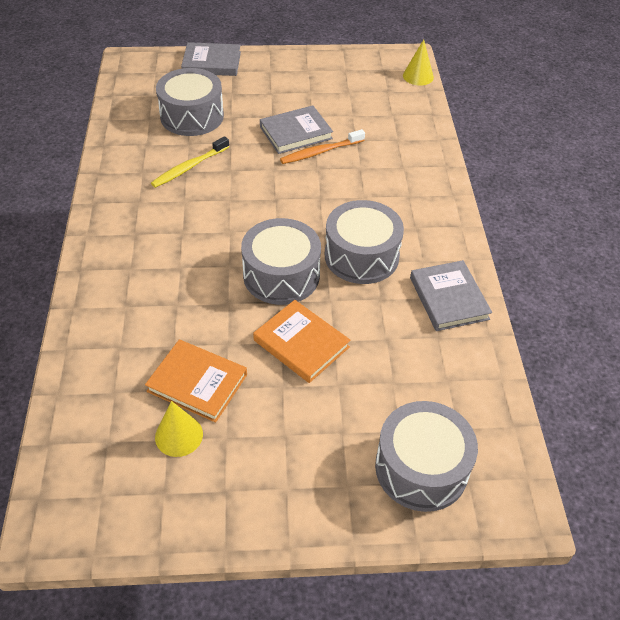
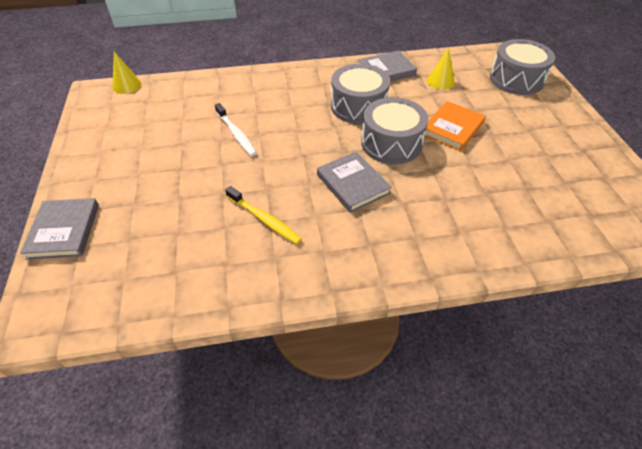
camera: 95 degrees left, 0 degrees up
(179, 435) = (560, 177): yellow cone -> yellow cone (440, 81)
(192, 116) = (174, 232): grey drum -> none
(197, 383) = (513, 174): orange book -> none
(296, 133) = (207, 151): grey book -> grey book (353, 184)
(320, 152) = (236, 134): orange toothbrush -> white toothbrush

